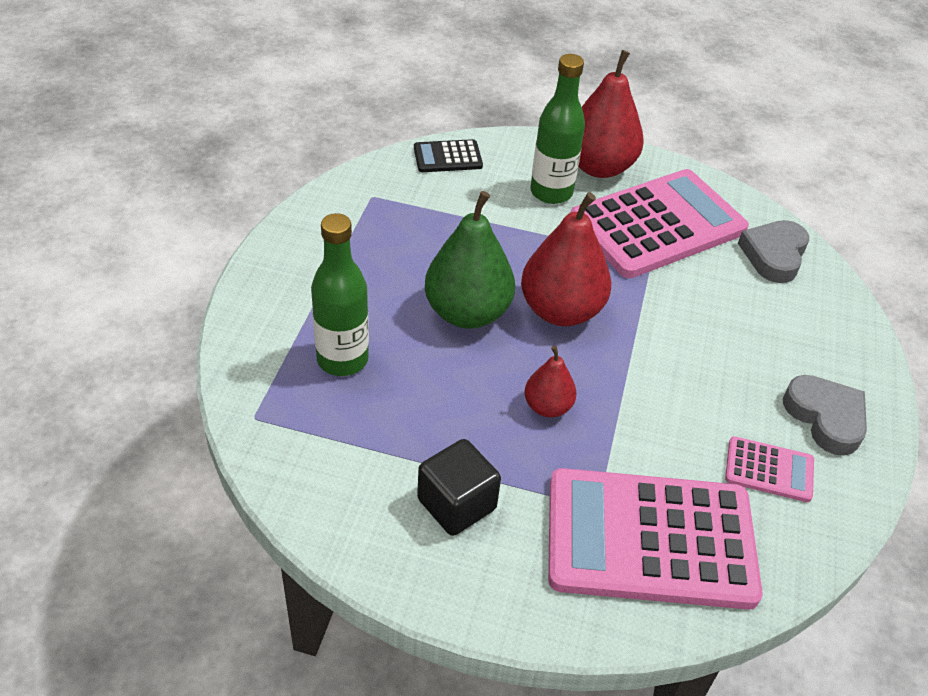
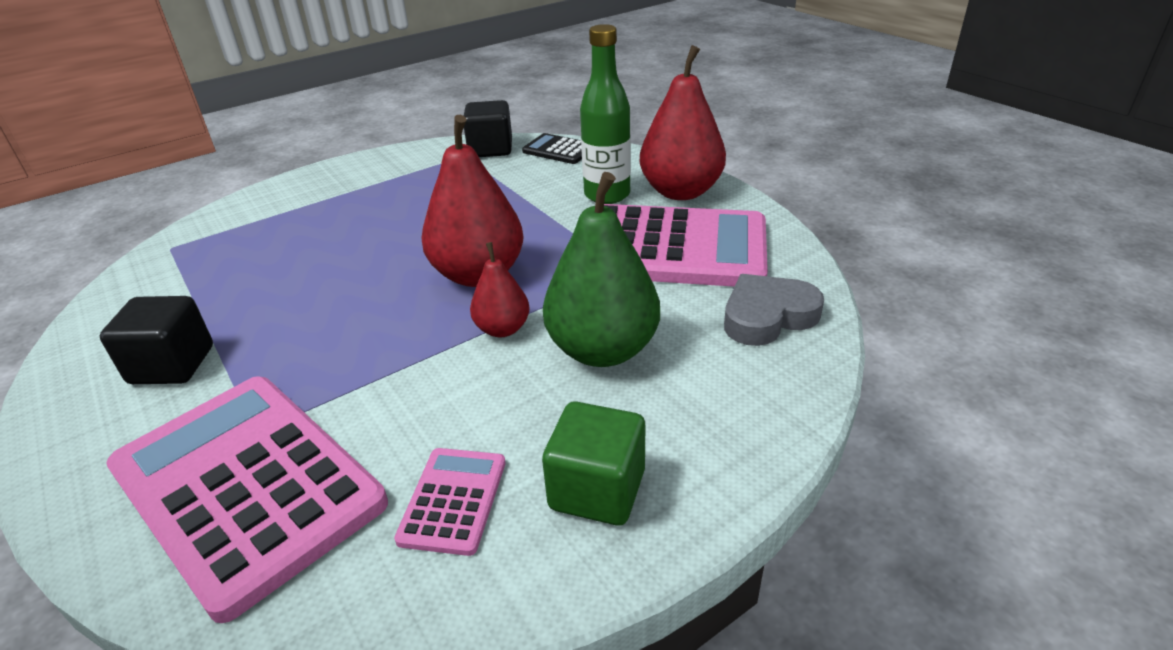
camera: 45 degrees right, 10 degrees down
(342, 359) = (275, 239): green bottle -> none
(385, 178) = (490, 149): none -> black cube
(467, 313) = (405, 246): green pear -> green pear (602, 350)
(547, 407) = (350, 335): red pear -> red pear (502, 329)
(769, 470) = (453, 500): pink calculator -> pink calculator turned 135 degrees counterclockwise
(825, 418) = (597, 490): grey heart -> green cube

